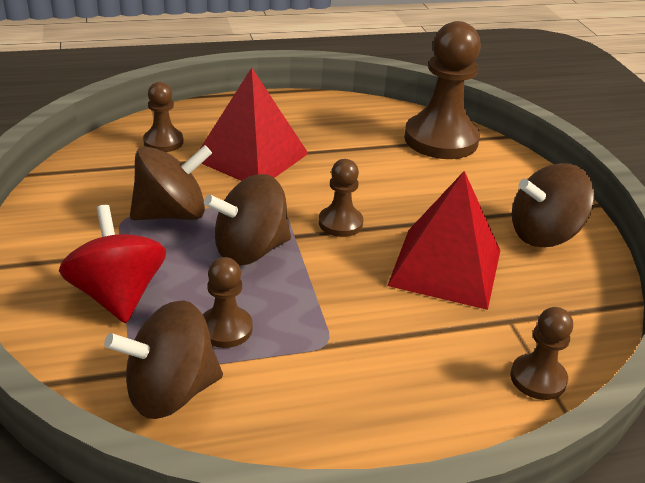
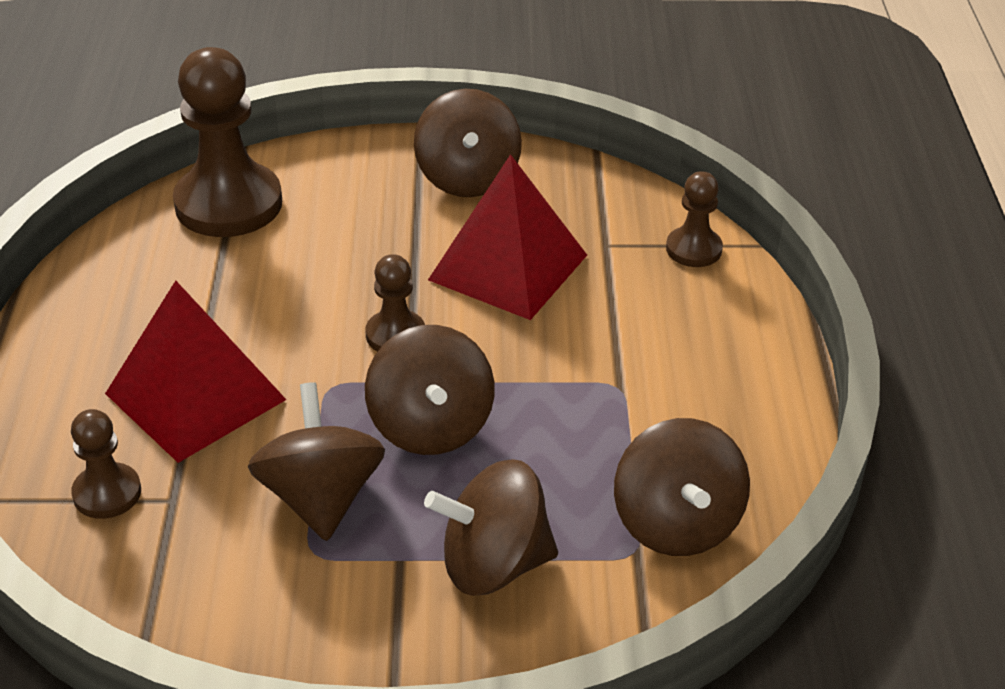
camera: 75 degrees left, 5 degrees up
(118, 295) = (493, 564): red spinning top -> brown spinning top
(225, 329) = (579, 466): brown pawn -> none

